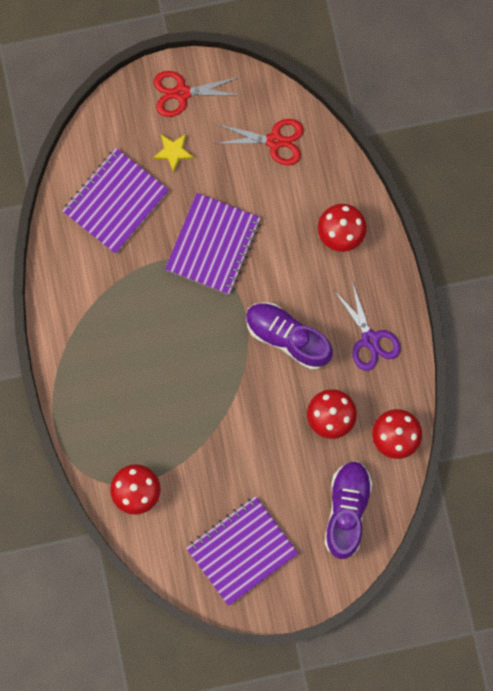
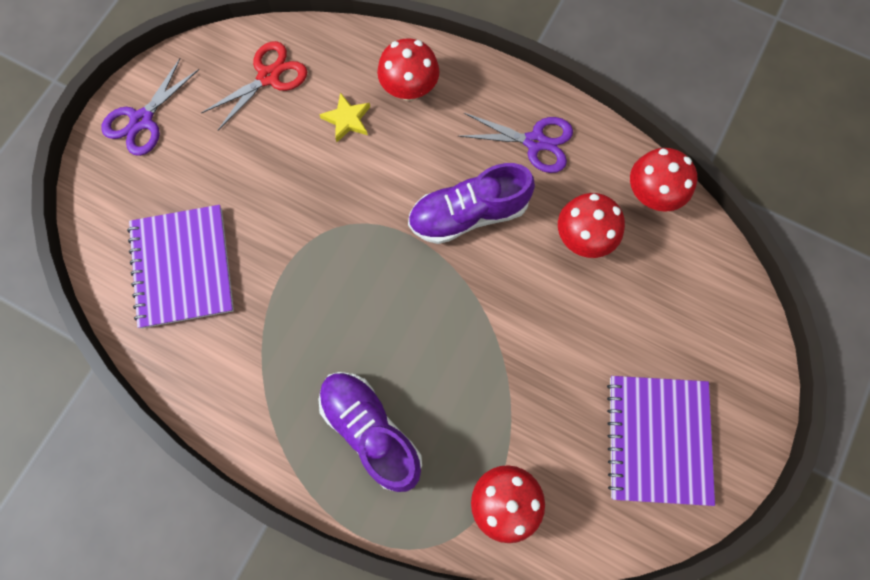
camera: 50 degrees left, 5 degrees down
(173, 152) = (189, 173): yellow star -> yellow star (347, 119)
(182, 93) = (142, 120): red scissors -> purple scissors
(213, 244) = (313, 209): purple notebook -> none
(346, 510) = (693, 297): purple shoe -> purple shoe (371, 430)

